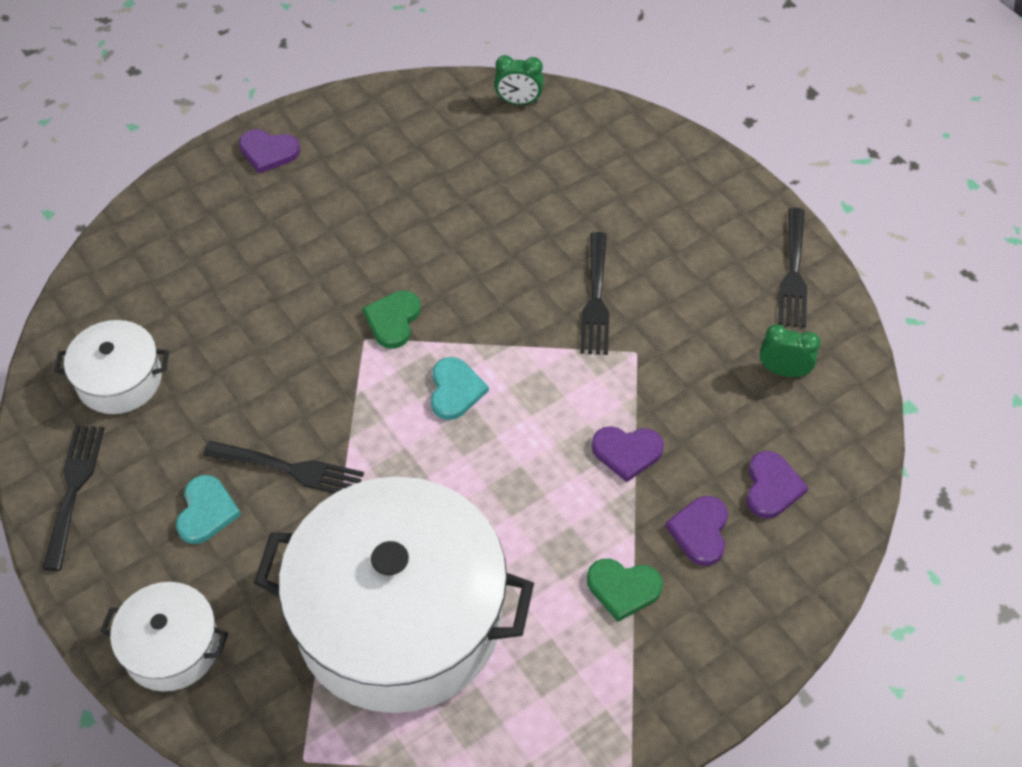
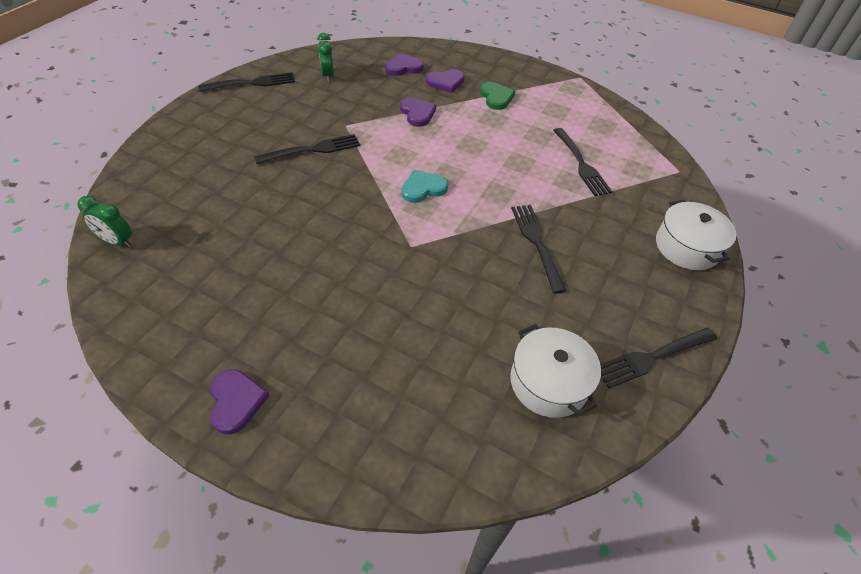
camera: 120 degrees left, 5 degrees down
(206, 511) = (599, 271): turquoise heart -> none
(393, 320) = (386, 237): green heart -> none
(399, 618) = (580, 163): white pot -> black fork
(518, 102) = (117, 241): green clock -> green clock turned 135 degrees clockwise

